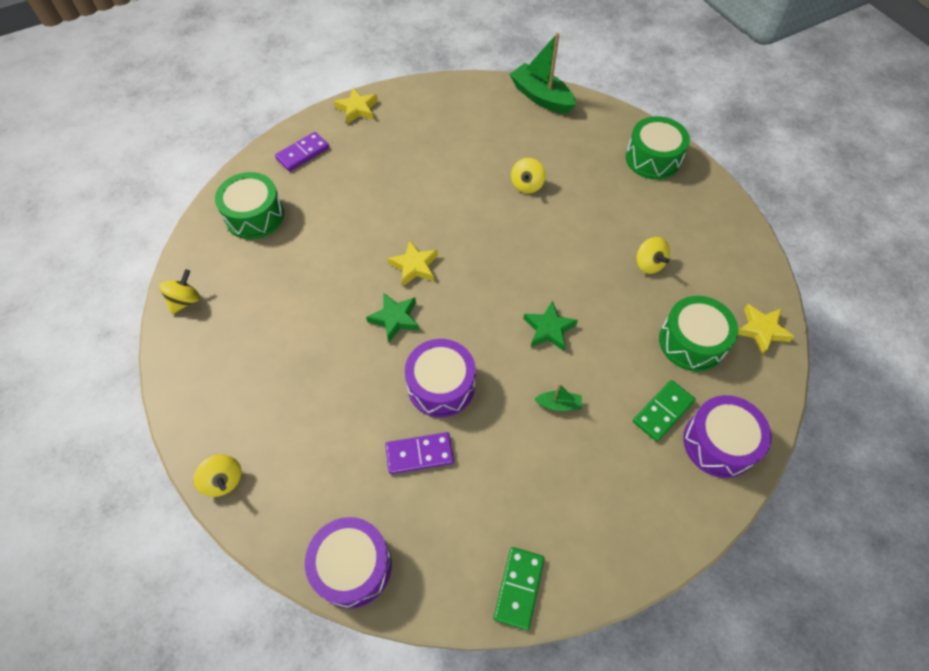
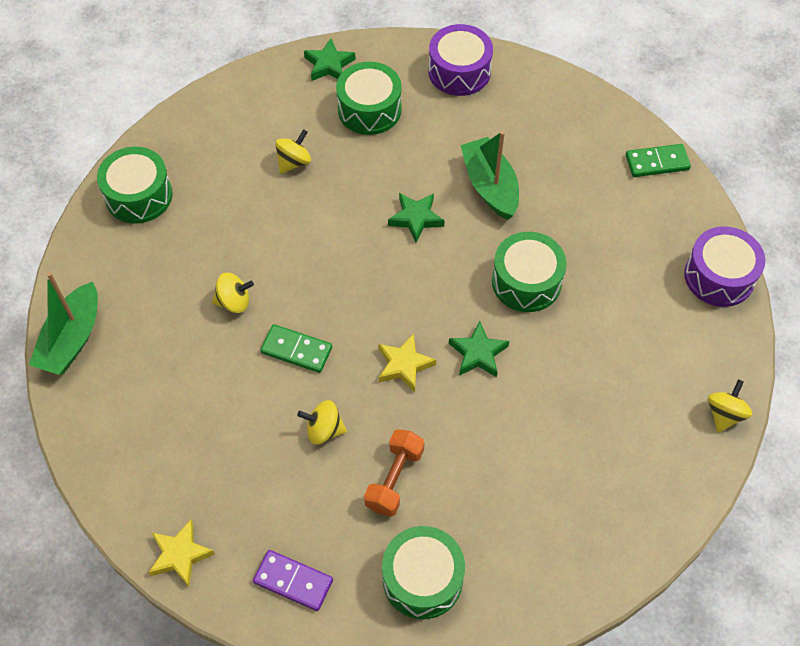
camera: 115 degrees left, 0 degrees up
(185, 301) = (576, 580): yellow spinning top -> yellow spinning top (324, 430)
(331, 227) = (394, 479): none -> orange dumbbell
(419, 454) = (600, 270): purple domino -> none
(441, 386) = (526, 281): purple drum -> green drum
(558, 404) = (490, 186): green boat -> green boat, size x2.14
(663, 411) = (452, 113): green domino -> green domino (296, 350)
(761, 330) = (329, 65): yellow star -> green star

